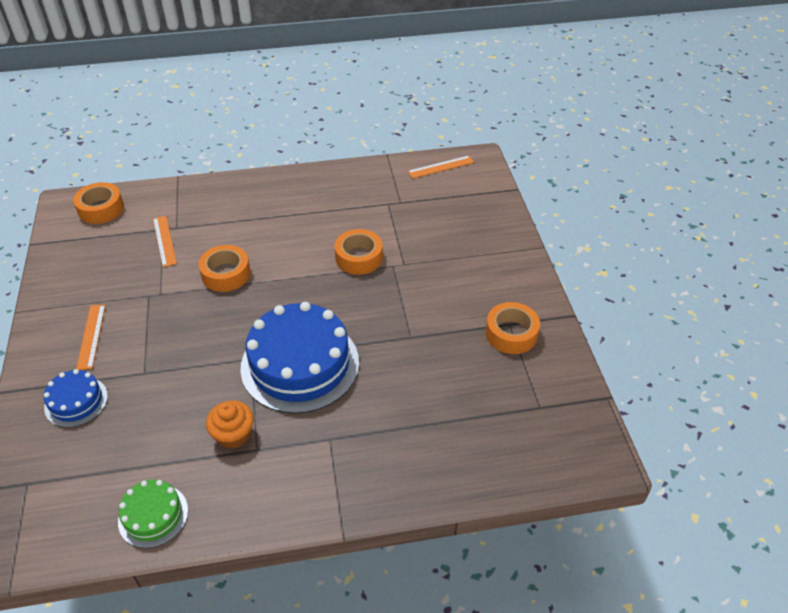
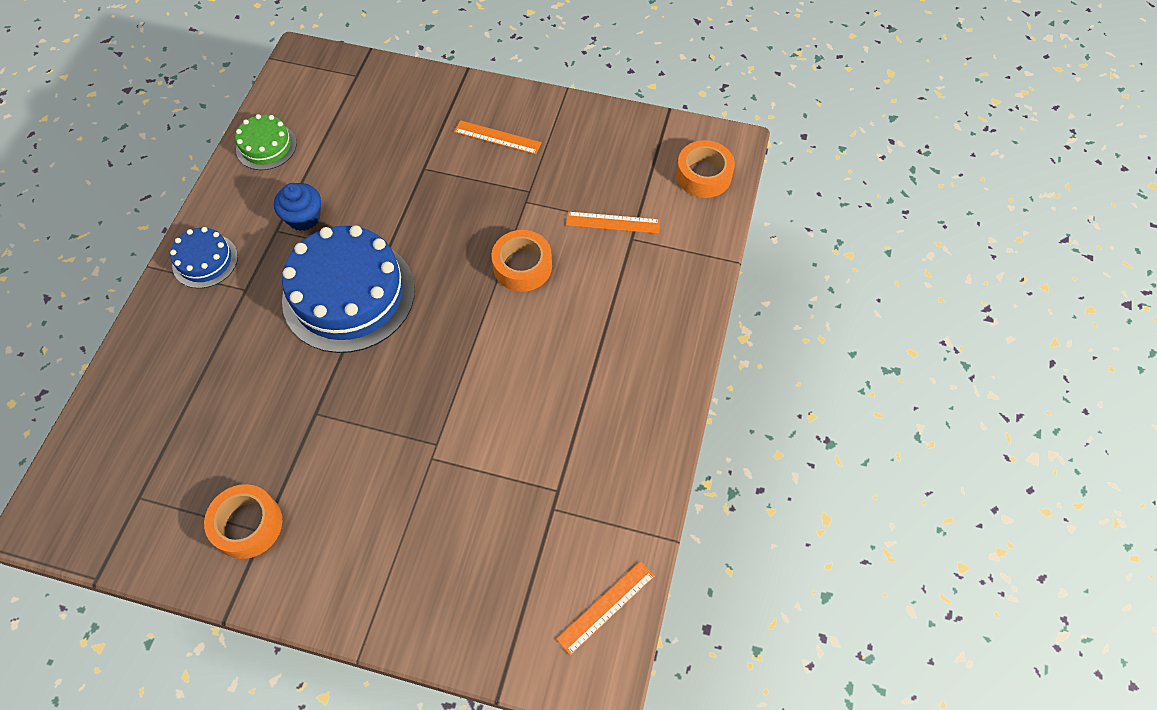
camera: 115 degrees right, 15 degrees up
(76, 401) = (421, 116): blue cake -> blue cake (205, 261)
(233, 435) = (304, 217): orange cupcake -> blue cupcake
(359, 257) = (472, 411): orange tape -> none
(441, 167) = (606, 607): orange ruler -> orange ruler turned 45 degrees clockwise

